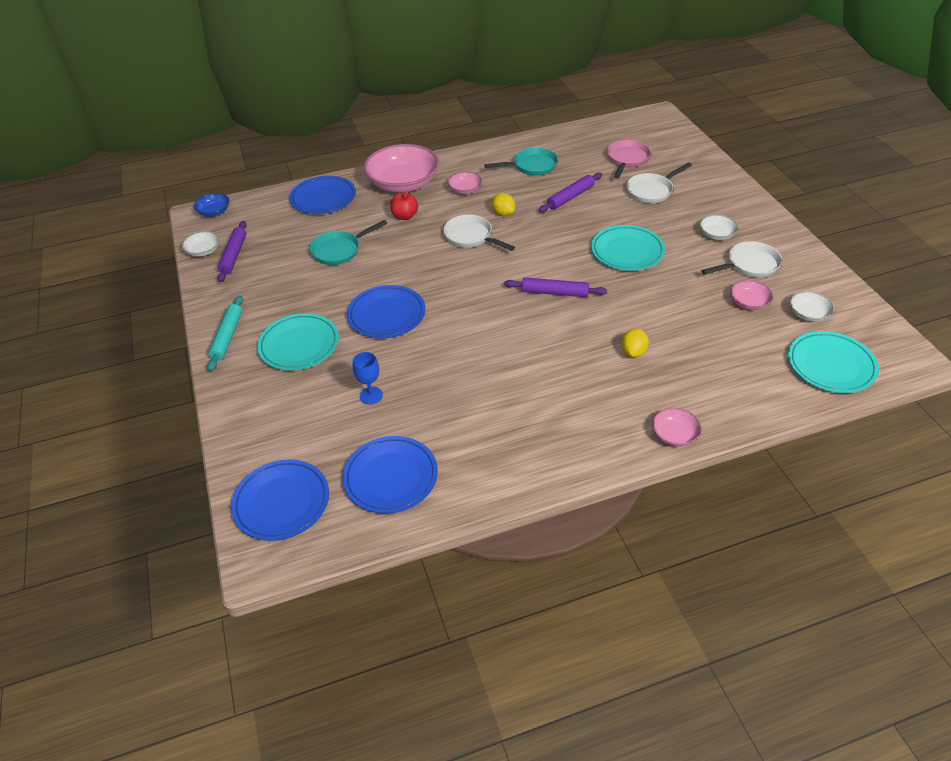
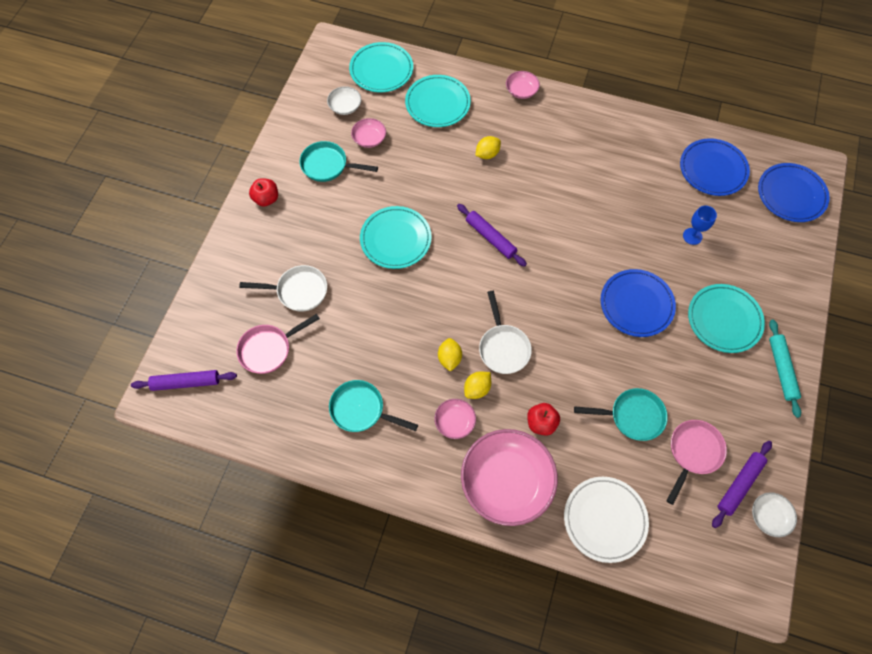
camera: 145 degrees left, 20 degrees up
(214, 212) = (736, 587): blue bowl -> none
(228, 337) = (781, 369): turquoise rolling pin -> turquoise rolling pin turned 45 degrees counterclockwise
(279, 254) = (693, 453): none -> pink pan
(323, 198) = (605, 519): blue plate -> white plate
(467, 209) = (477, 389): none -> yellow lemon
(570, 197) = (372, 335): purple rolling pin -> purple rolling pin (186, 382)
(717, 234) = (312, 207): white bowl -> none
(736, 368) = (437, 103): none -> turquoise plate
(749, 265) = (328, 165): white pan -> turquoise pan
(756, 221) = (266, 199): none -> red apple

